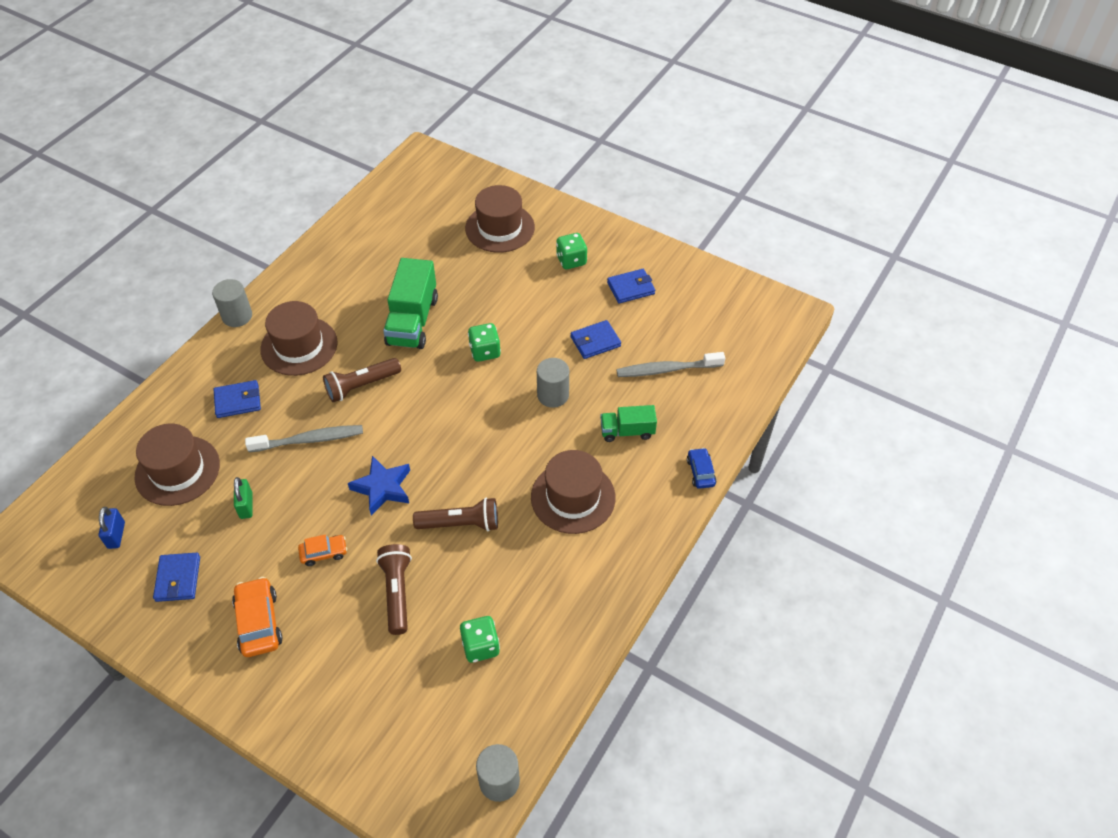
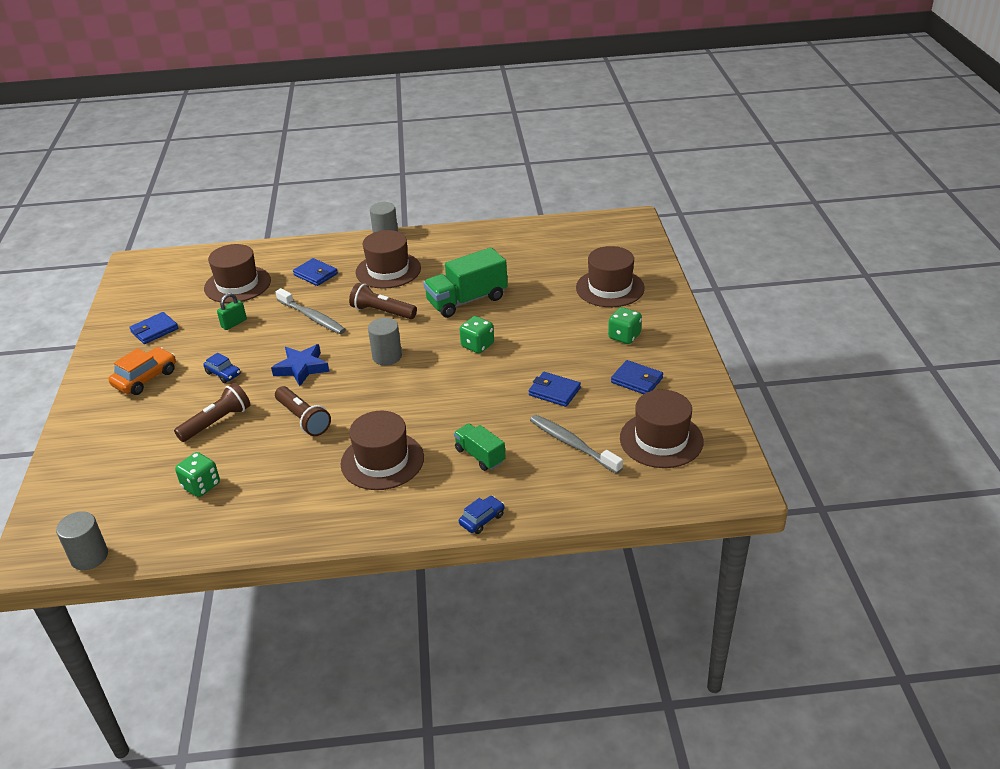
camera: 55 degrees right, 15 degrees down
(116, 535) = (168, 291): blue padlock -> none
(324, 553) = (223, 374): orange car -> blue car
(553, 395) = (473, 399): grey cylinder -> grey cylinder (387, 356)
(709, 319) = (661, 440): none -> brown hat

